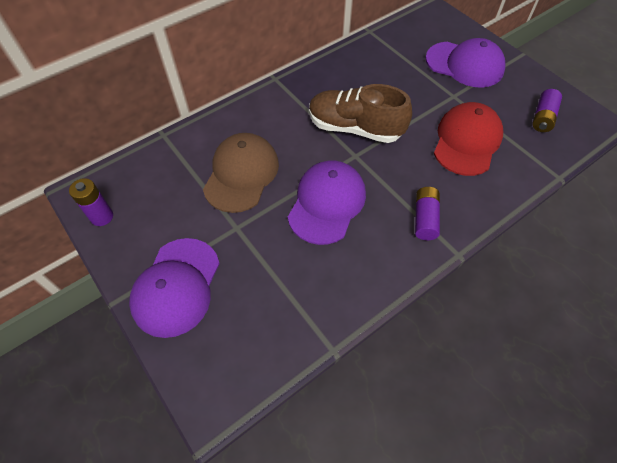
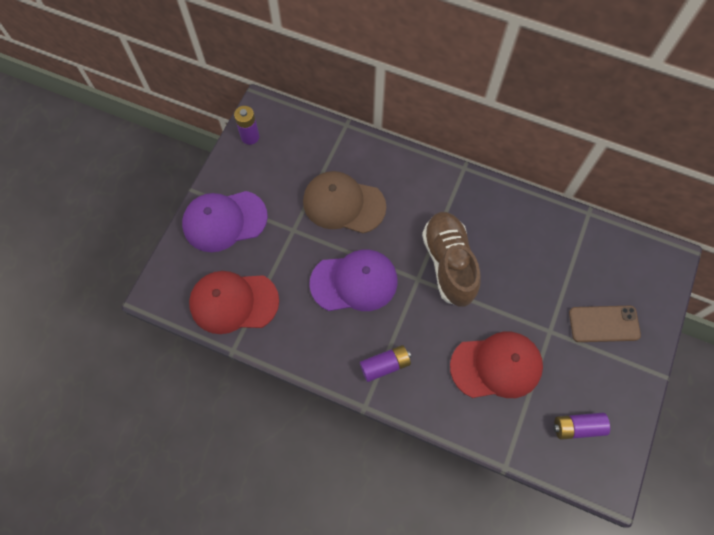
camera: 60 degrees right, 10 degrees up
(241, 174) = (343, 204): brown cap -> brown cap turned 150 degrees counterclockwise
(277, 322) = (233, 302): none -> red cap
(464, 65) = (604, 324): purple cap -> brown phone

